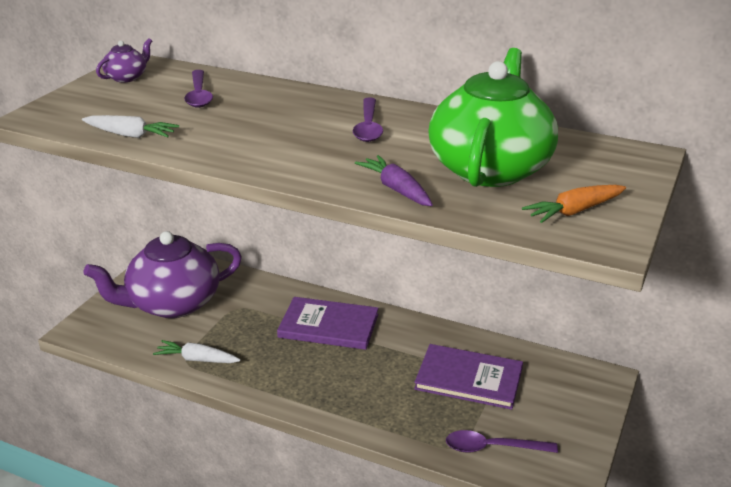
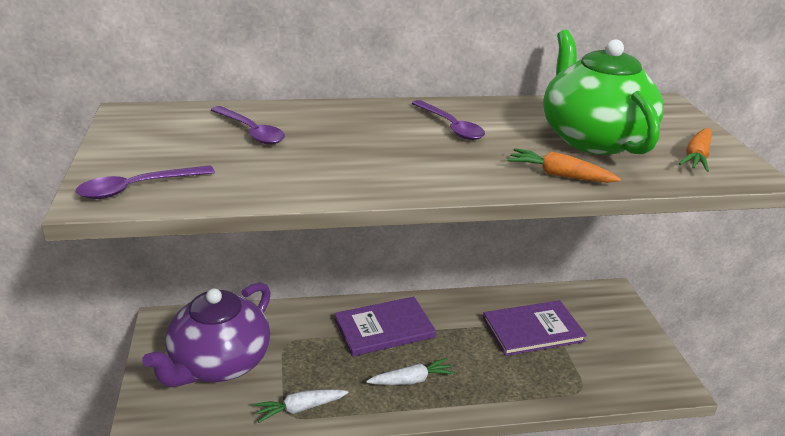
camera: 35 degrees left, 0 degrees up
(127, 77) = (143, 130): purple teapot -> none
(130, 135) = (244, 189): white carrot -> white carrot (411, 380)
(396, 189) = (559, 175): purple carrot -> orange carrot
(492, 448) = (604, 378): purple spoon -> purple spoon (137, 188)

